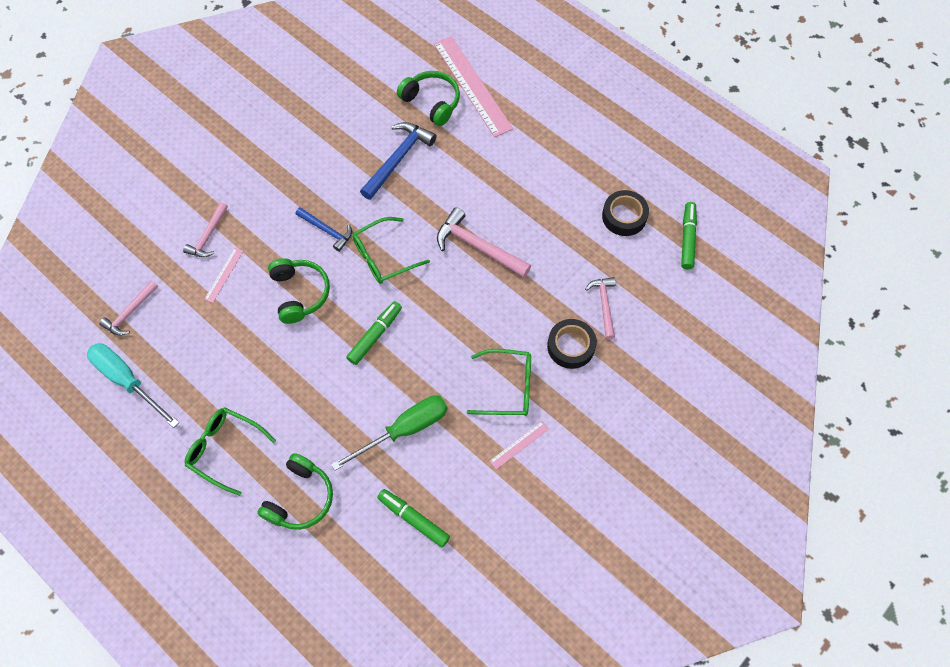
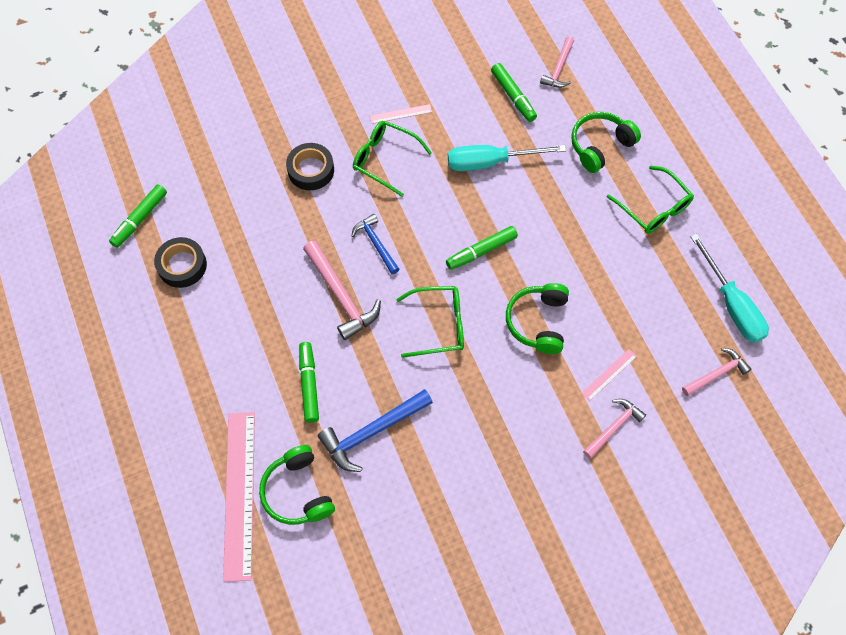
camera: 155 degrees left, 0 degrees up
(327, 230) = (485, 379): blue hammer -> blue hammer (376, 243)
(405, 429) = (490, 162): green screwdriver -> turquoise screwdriver
(465, 171) = (309, 384): none -> green marker
(604, 305) = (258, 192): pink hammer -> pink hammer (559, 68)

